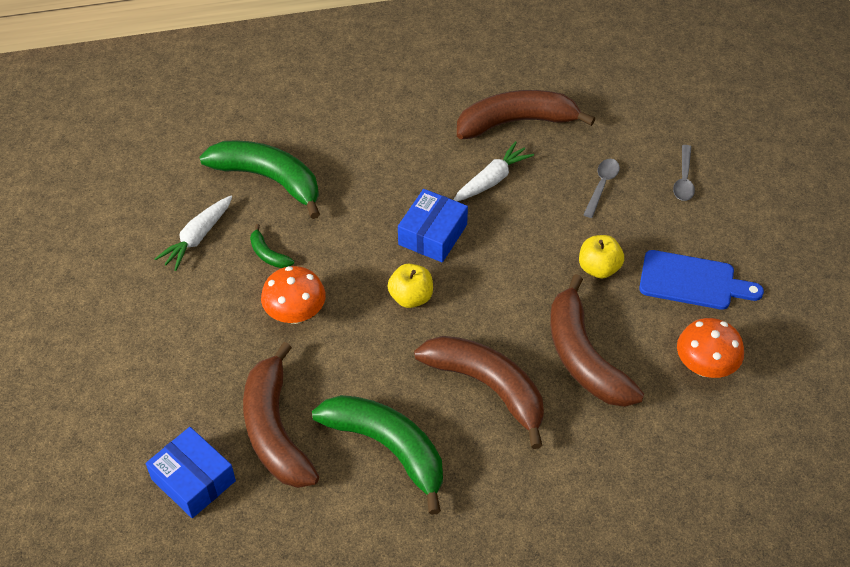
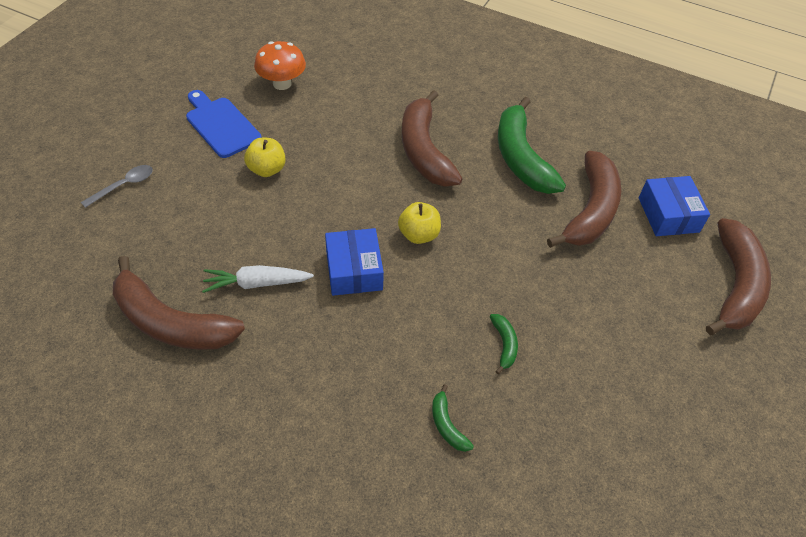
camera: 145 degrees left, 0 degrees up
(197, 237) = (559, 406): white carrot -> none
(269, 179) = (447, 425): green banana -> green banana, size x0.43
(295, 314) = (518, 279): orange mushroom -> none
(432, 234) = (354, 270): blue box -> blue box turned 75 degrees counterclockwise
(584, 357) = (345, 130): brown banana -> brown banana (735, 285)
(602, 185) = (184, 221): grey spoon -> none

